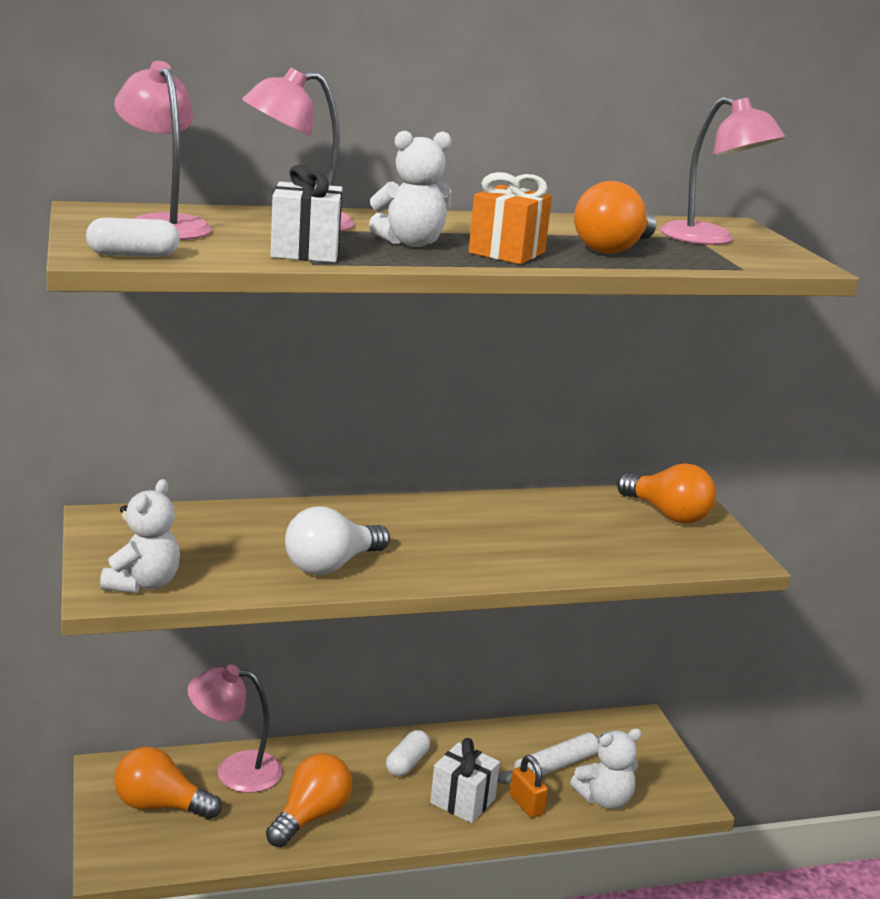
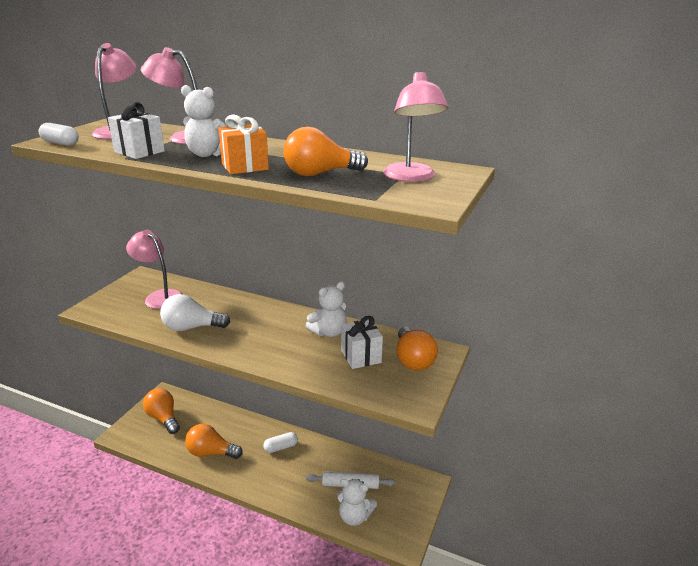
camera: 40 degrees right, 5 degrees up
(143, 583) = (107, 310): white teddy bear -> white teddy bear (329, 332)
(235, 770) = (207, 416): pink lamp -> pink lamp (159, 296)
(311, 816) = (211, 452): orange light bulb -> orange light bulb turned 150 degrees counterclockwise
(462, 801) = (283, 480): white gift -> white gift (361, 356)
(526, 805) = (311, 498): orange padlock -> none

